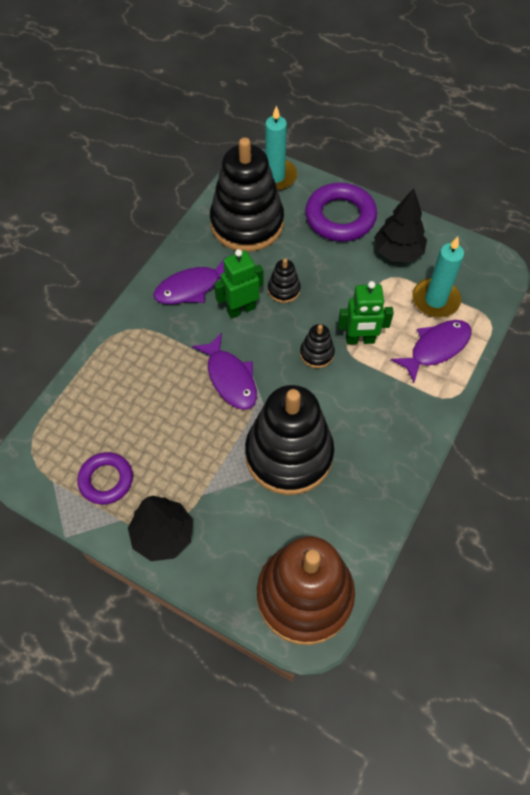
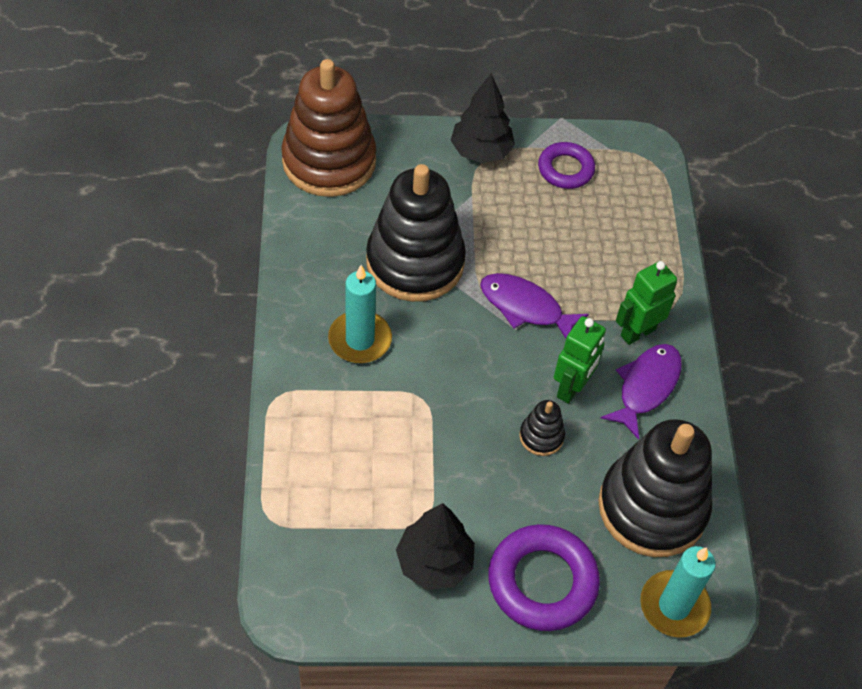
camera: 145 degrees right, 5 degrees down
(317, 353) = (452, 376): black stacking toy -> none
(360, 340) = (414, 416): green robot -> green robot (637, 332)
(435, 300) = (351, 514): turquoise candle -> turquoise candle (360, 340)
(436, 348) = (320, 448): purple fish -> none

